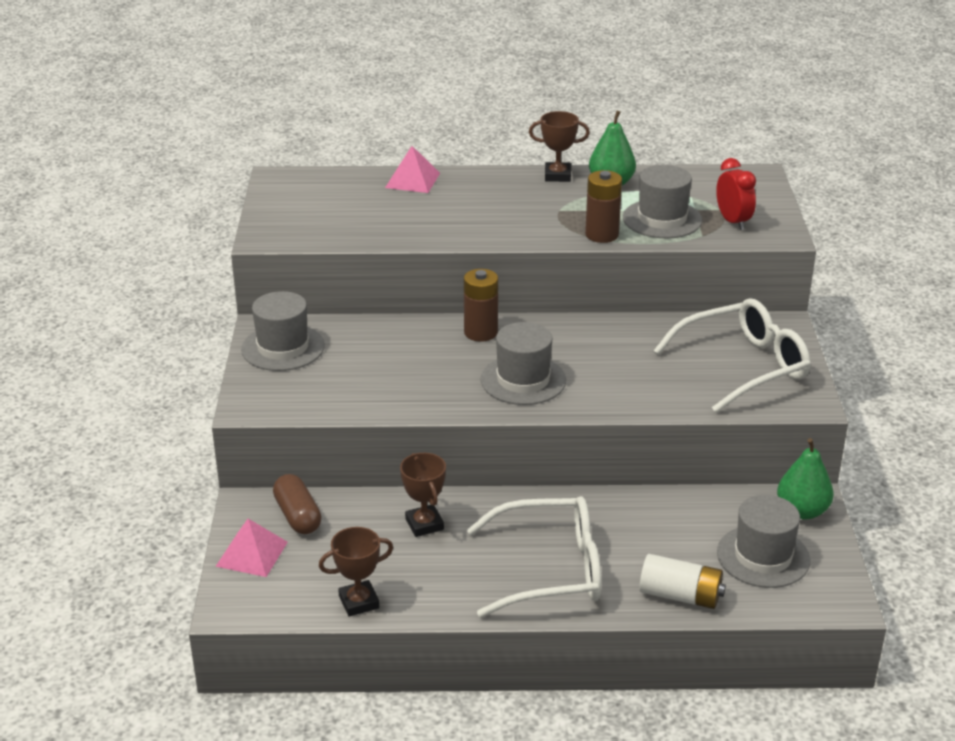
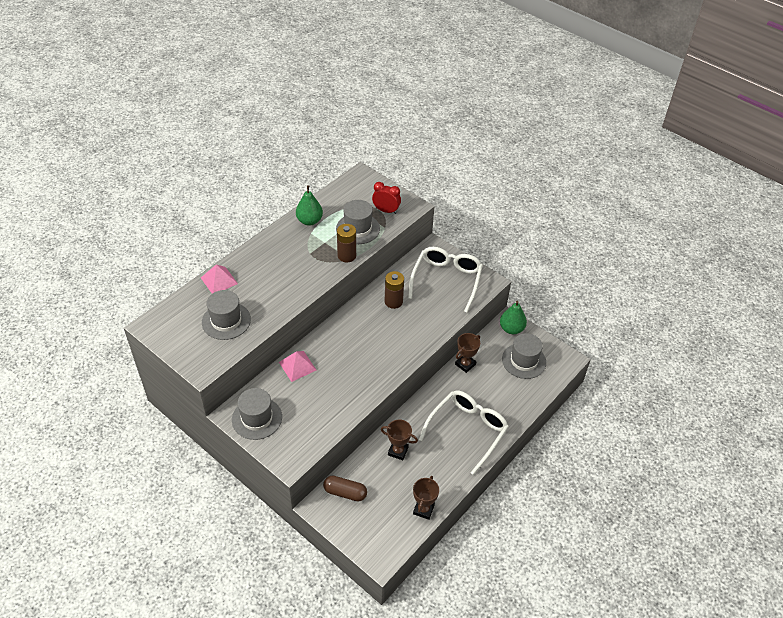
camera: 50 degrees left, 15 degrees up
(251, 554) = (353, 527): pink pyramid -> pink pyramid (297, 366)
(480, 332) = (329, 341): brown battery -> brown battery (393, 301)
(523, 380) = (379, 353): grey hat -> grey hat (226, 321)
(557, 176) = (280, 232): brown trophy -> brown trophy (465, 364)
(680, 595) = (520, 402): white battery -> none

